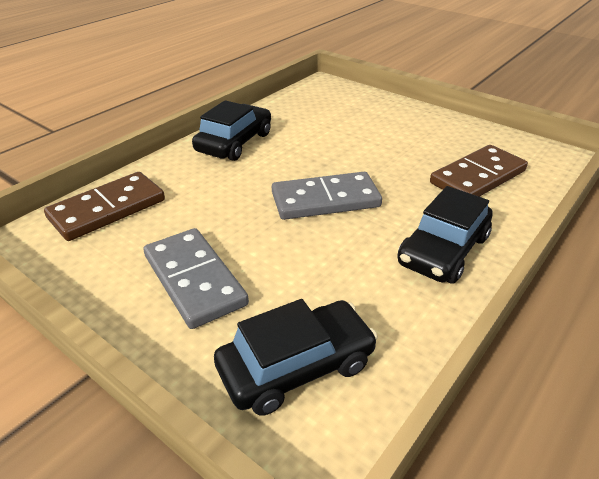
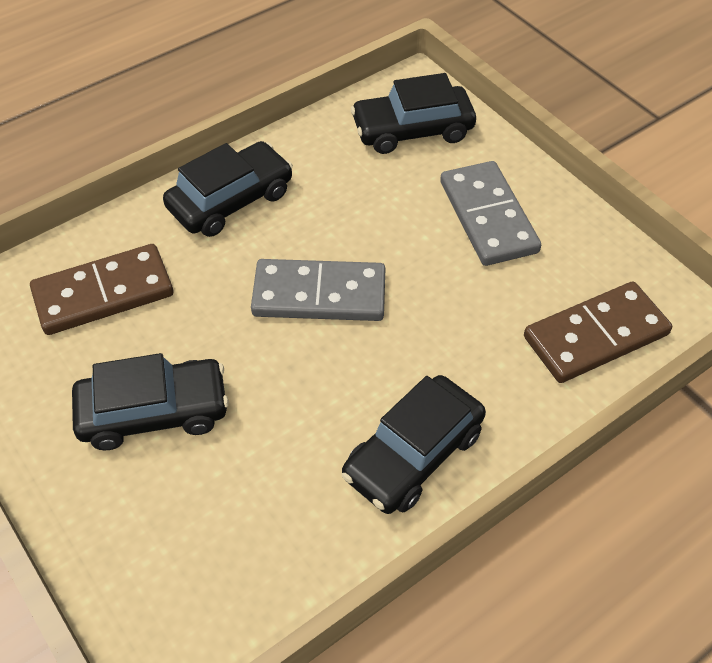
camera: 165 degrees left, 15 degrees up
(391, 136) = (154, 412): none -> black car

